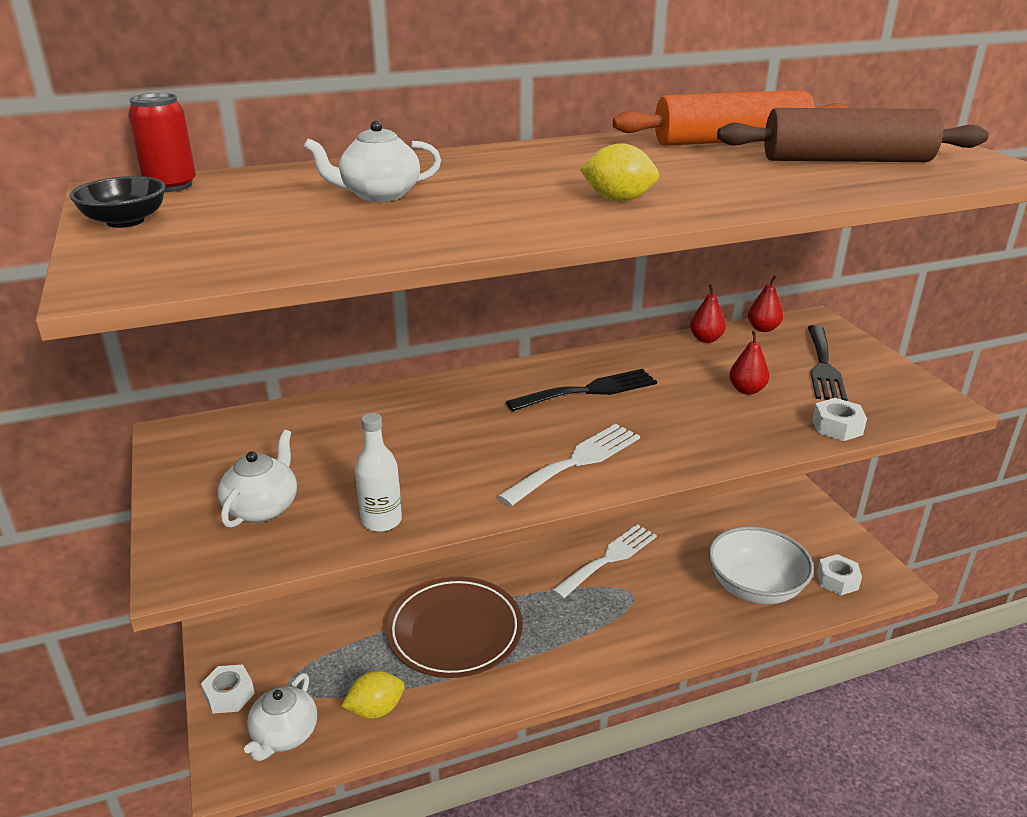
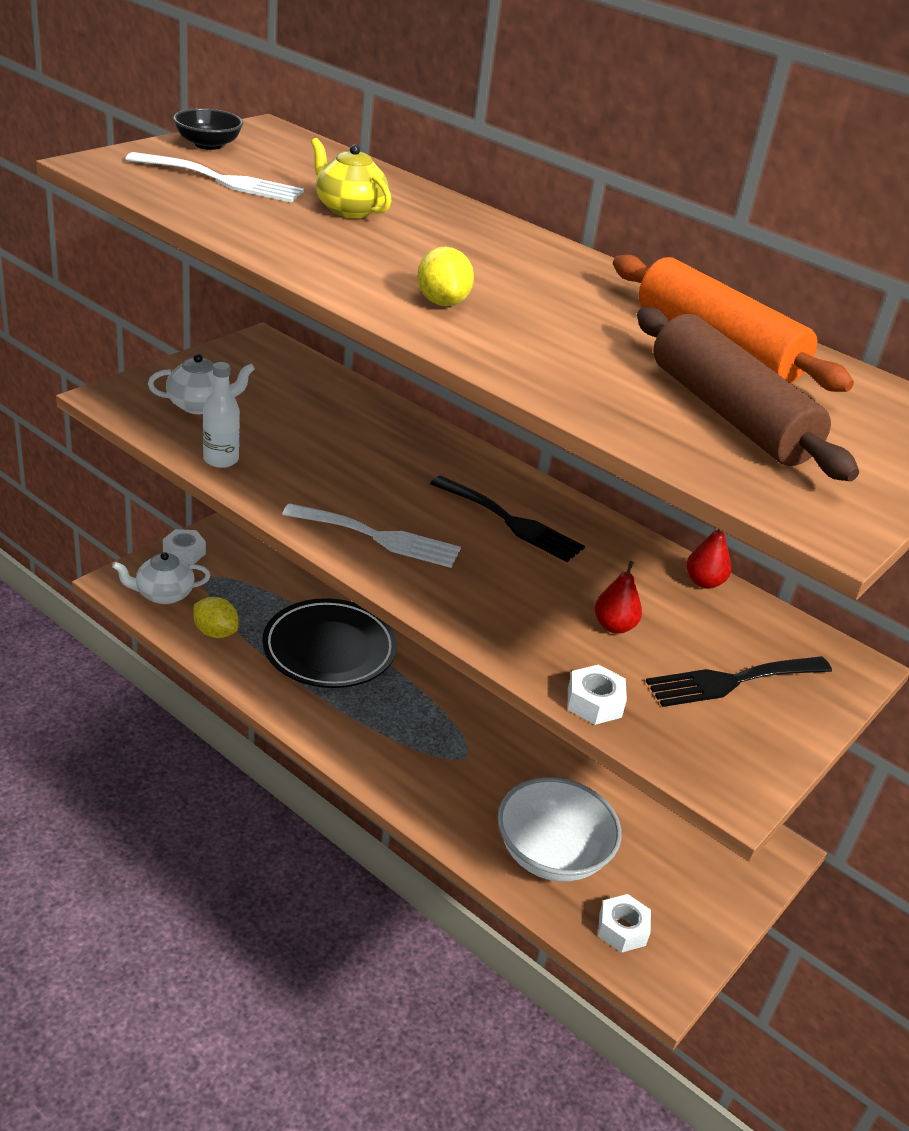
camera: 55 degrees right, 5 degrees up
(171, 186) = (293, 142): red can -> none
(379, 195) = (348, 209): white teapot -> yellow teapot
(455, 631) = (329, 649): brown plate -> black plate
(609, 558) = (505, 725): white fork -> white fork (222, 180)
(763, 328) = (780, 623): red pear -> none

